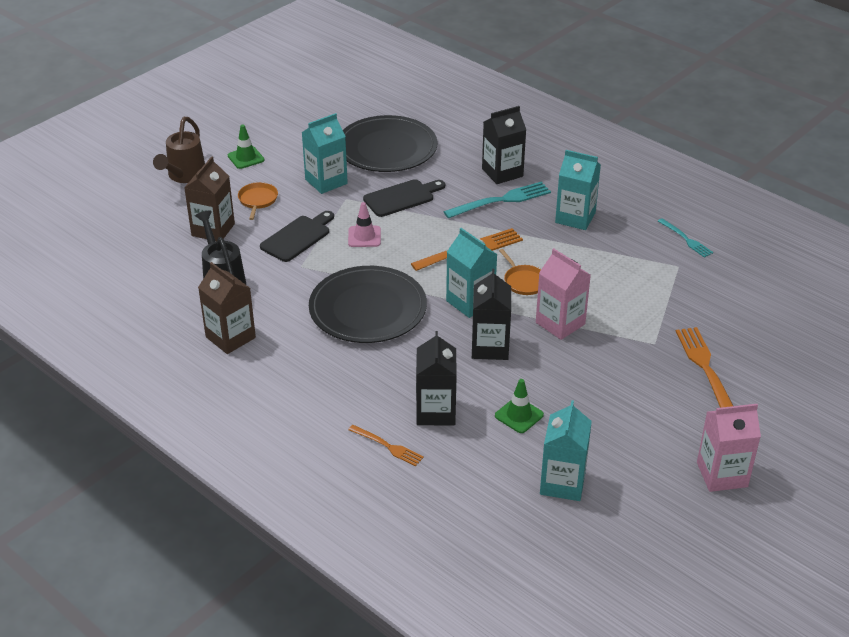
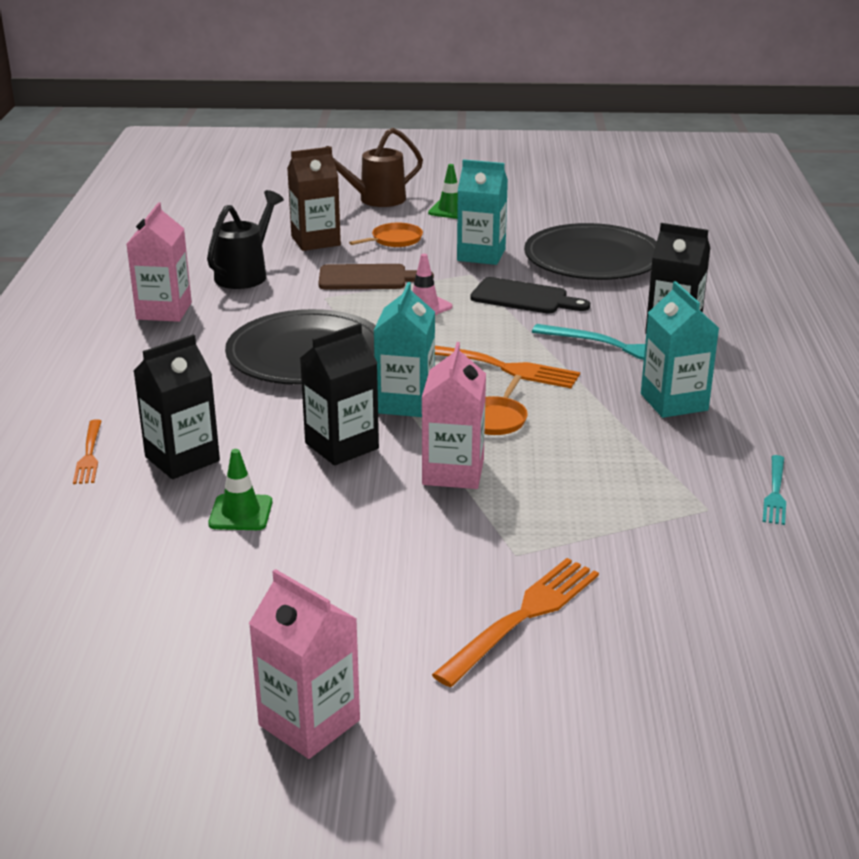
camera: 50 degrees right, 10 degrees down
(230, 337) = (164, 311): brown carton -> pink carton
(298, 237) = (368, 278): black cutting board -> brown cutting board
(562, 483) = (147, 594): turquoise carton -> none

